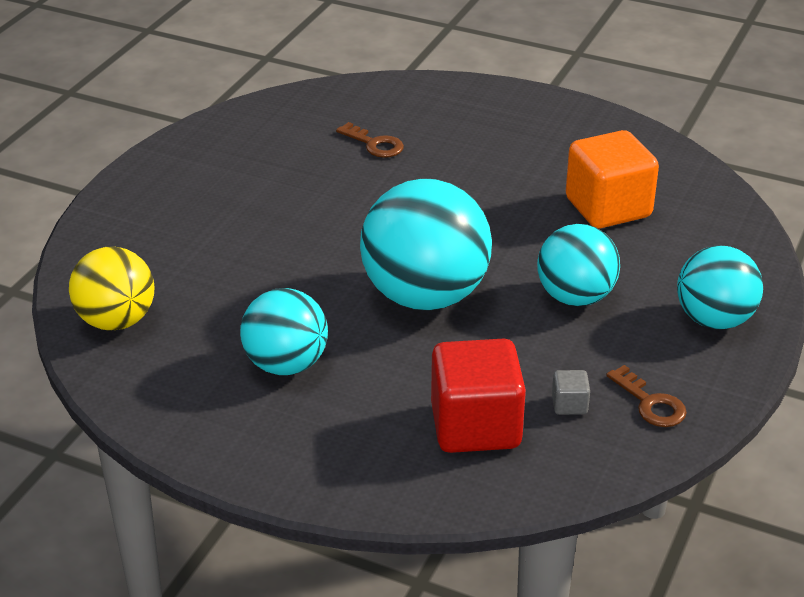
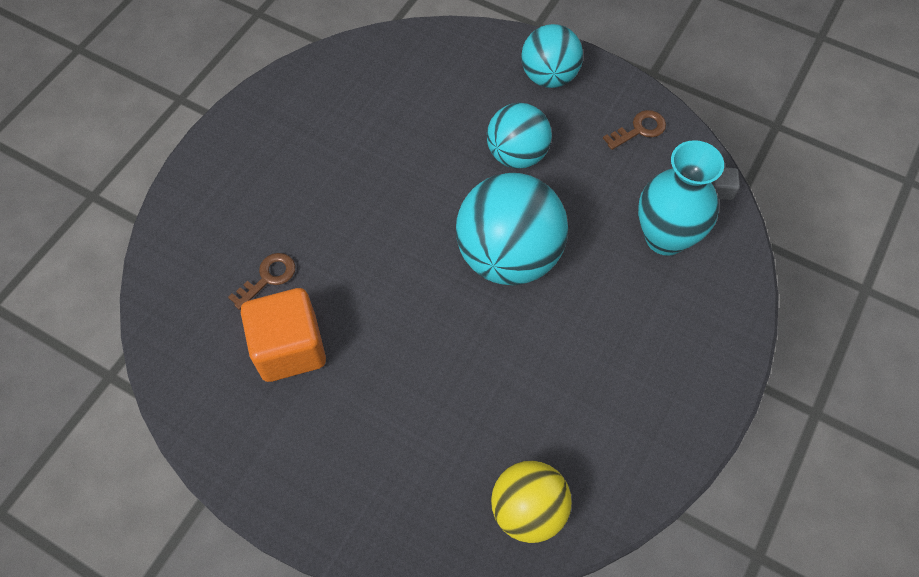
camera: 85 degrees left, 25 degrees up
(286, 364) = (593, 365): turquoise ball -> none
(475, 426) = (665, 237): red cube -> turquoise vase
(569, 405) = (641, 177): grey cube -> grey cube (720, 190)
(608, 208) = (400, 115): orange cube -> orange cube (289, 348)

